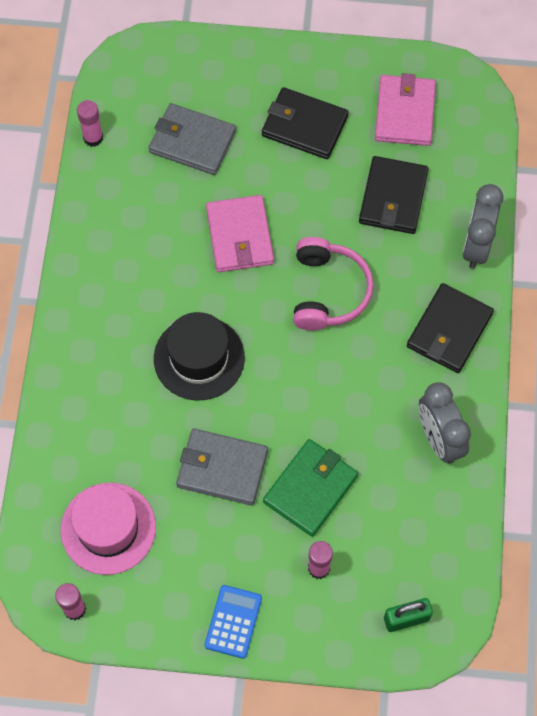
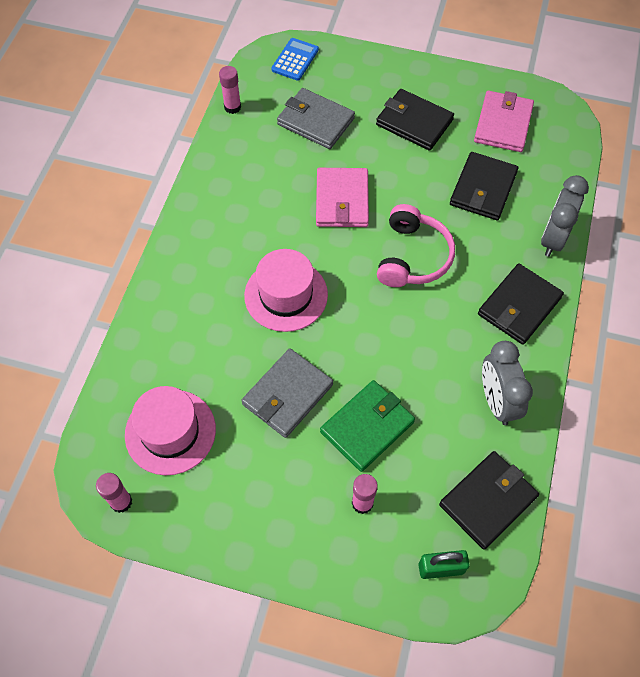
camera: 10 degrees right, 5 degrees down
(199, 358) = (286, 295): black hat -> pink hat
(222, 468) = (287, 395): grey wallet -> grey wallet turned 75 degrees counterclockwise
(233, 621) = (270, 541): blue calculator -> blue calculator (295, 60)
(443, 544) = (488, 500): none -> black wallet

